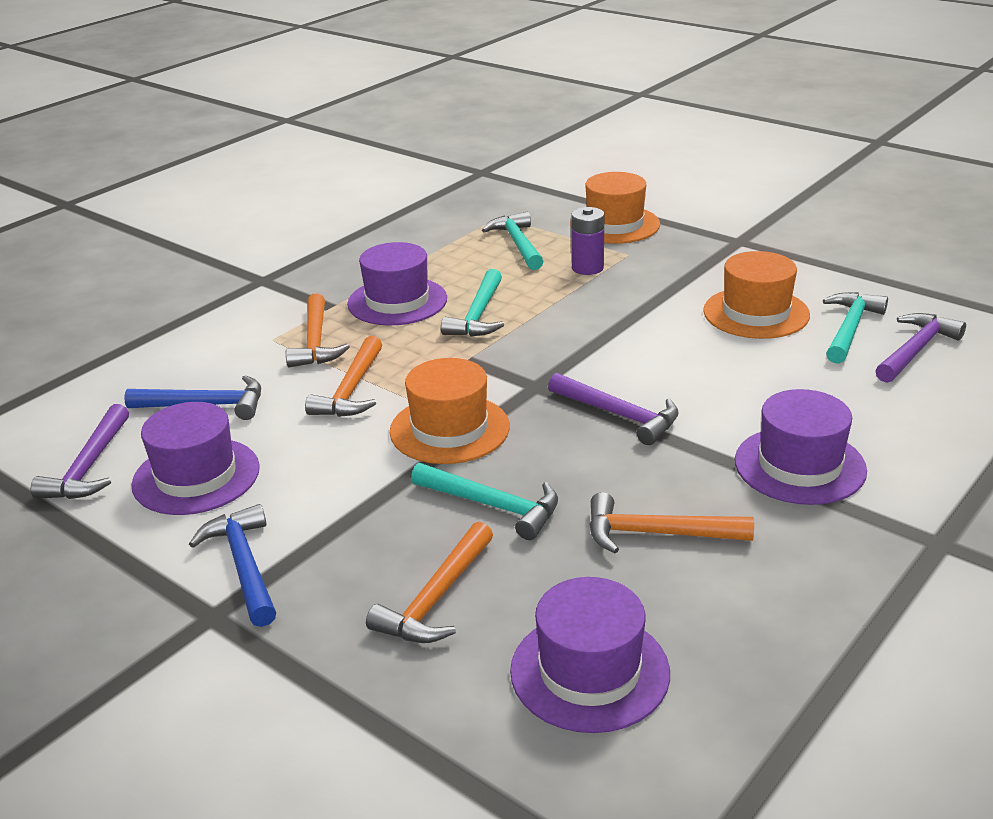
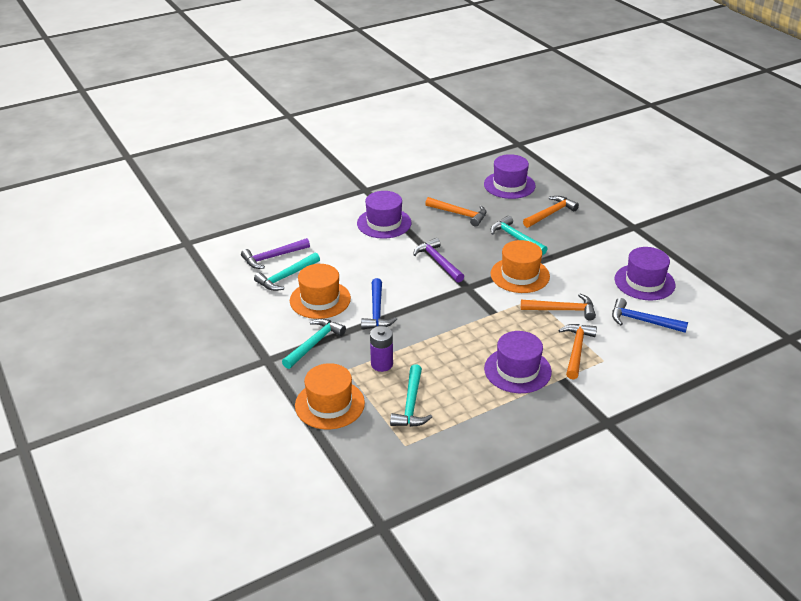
camera: 160 degrees left, 5 degrees up
(90, 466) = (698, 300): purple hammer -> none
(244, 566) = (621, 240): blue hammer -> blue hammer (377, 311)
(352, 390) = (562, 310): orange hammer -> orange hammer turned 60 degrees clockwise
(478, 315) = (472, 343): turquoise hammer -> turquoise hammer (314, 344)

